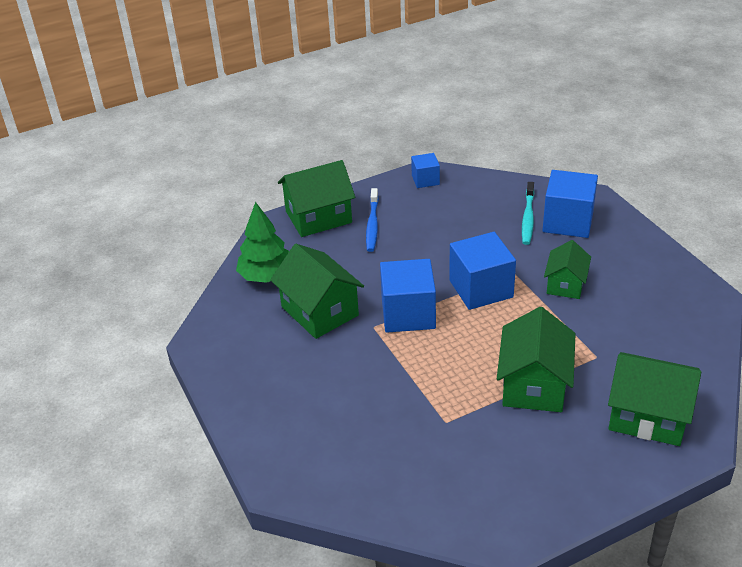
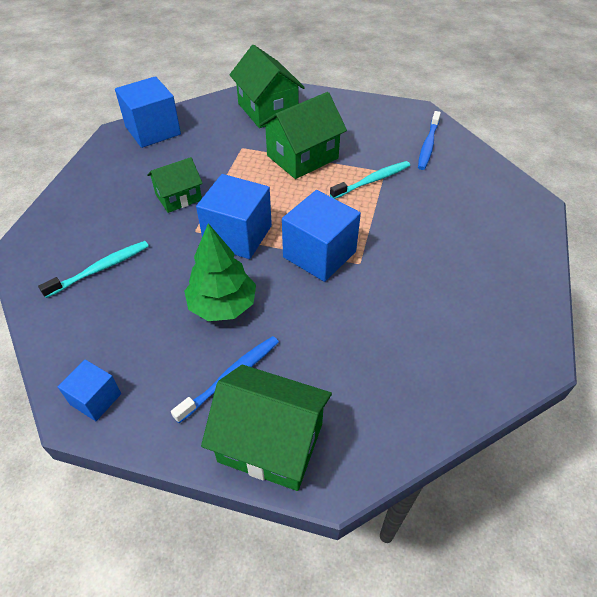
camera: 140 degrees left, 10 degrees up
(266, 276) = (408, 393): green tree -> green tree (222, 305)
(320, 311) = (391, 309): green house -> none
(440, 488) = (428, 145): none -> blue toothbrush
(444, 403) = (372, 181): none -> turquoise toothbrush
(568, 221) = (82, 241): blue cube -> blue cube (153, 131)

